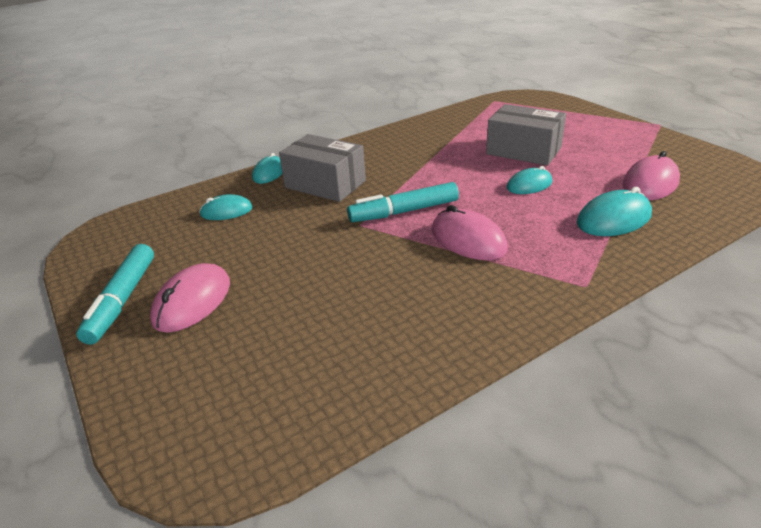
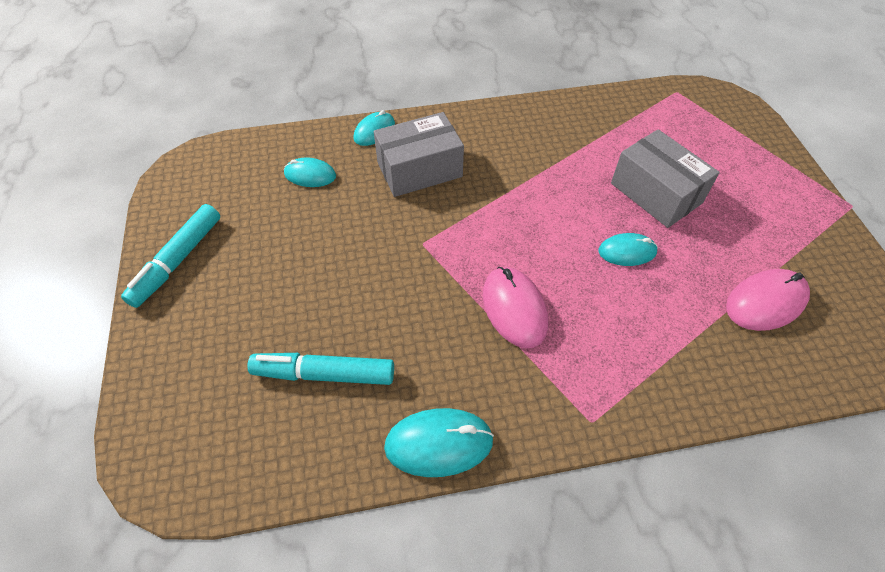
camera: 20 degrees right, 20 degrees up
(192, 302) = (231, 287): pink mouse -> none
(325, 184) = (419, 169): grey box -> grey box turned 75 degrees counterclockwise
(404, 212) = (475, 242): turquoise marker -> turquoise marker (324, 374)
(613, 219) = (684, 340): turquoise mouse -> turquoise mouse (439, 443)

